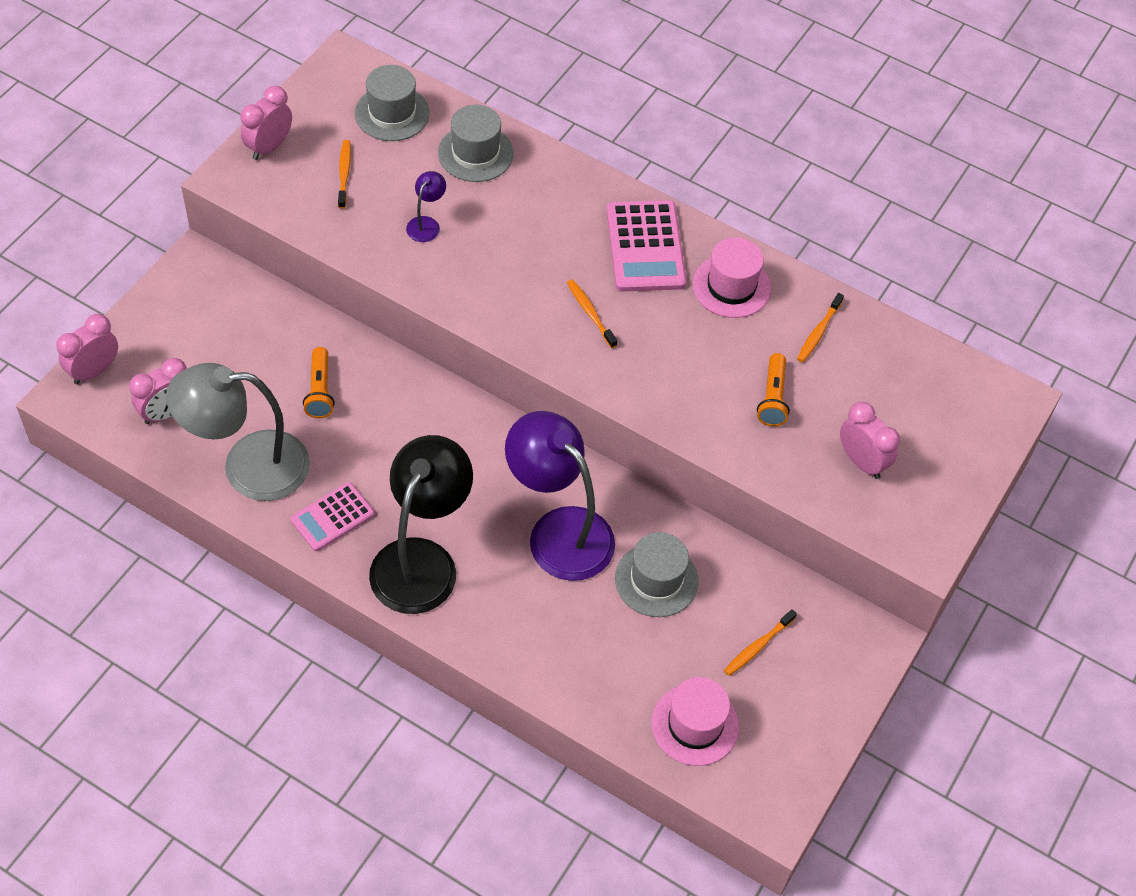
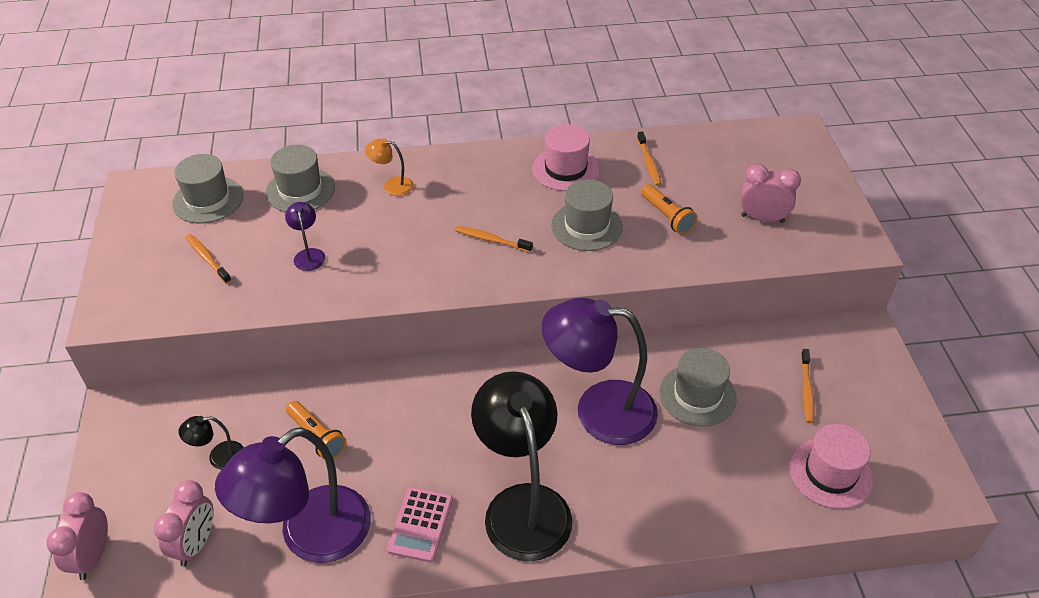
camera: 35 degrees left, 10 degrees down
(236, 355) = (219, 457): none -> black lamp
(248, 466) = (310, 536): grey lamp -> purple lamp
(269, 147) = (123, 276): pink clock -> none
(557, 200) = (392, 186): none -> orange lamp
(645, 247) = (484, 179): pink calculator -> none
(688, 357) = (586, 226): none -> grey hat

